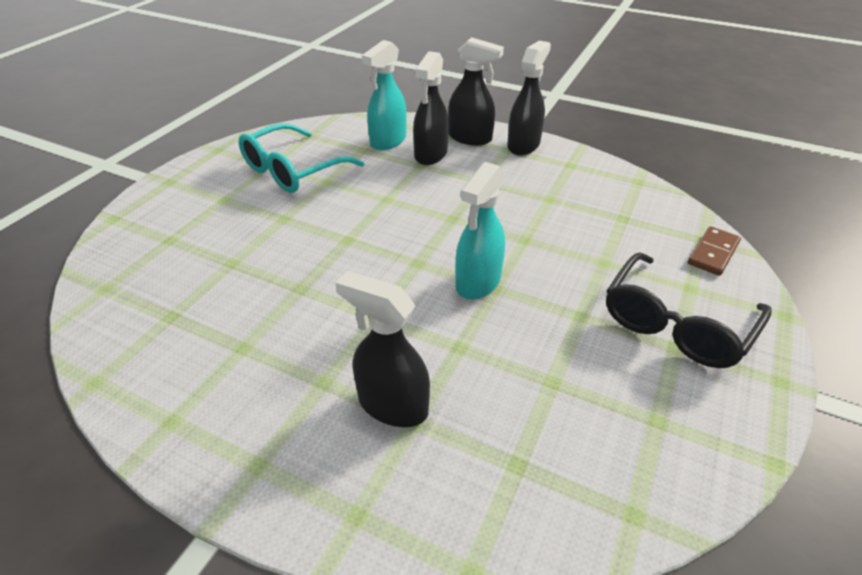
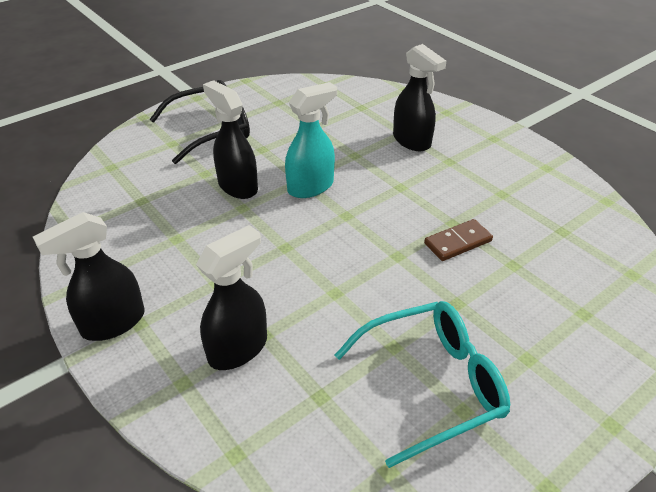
camera: 155 degrees left, 0 degrees up
(388, 141) = (275, 402): turquoise spray bottle -> none
(470, 138) = (161, 363): black spray bottle -> black spray bottle (237, 186)
(713, 253) = (121, 156): brown domino -> brown domino (457, 242)

